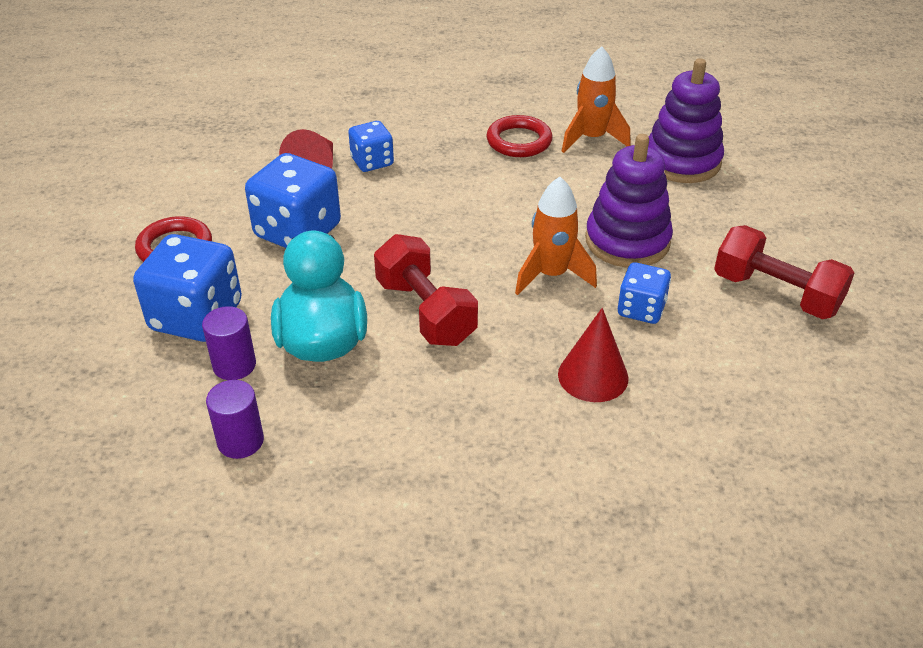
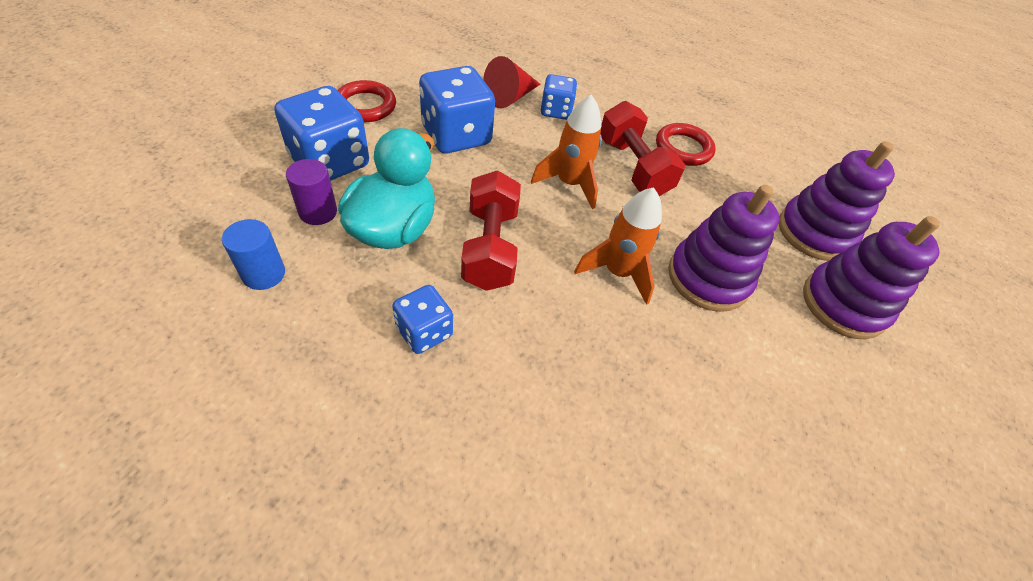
camera: 25 degrees right, 10 degrees up
(240, 441) = (263, 274): purple cylinder -> blue cylinder
(592, 139) = (747, 175): orange rocket -> orange rocket (569, 184)
(593, 376) = (577, 386): red cone -> none
(641, 309) = (671, 348): blue dice -> blue dice (424, 332)
(743, 208) = (843, 304): none -> purple stacking toy
(776, 293) = (816, 407): red dumbbell -> red dumbbell (632, 167)

